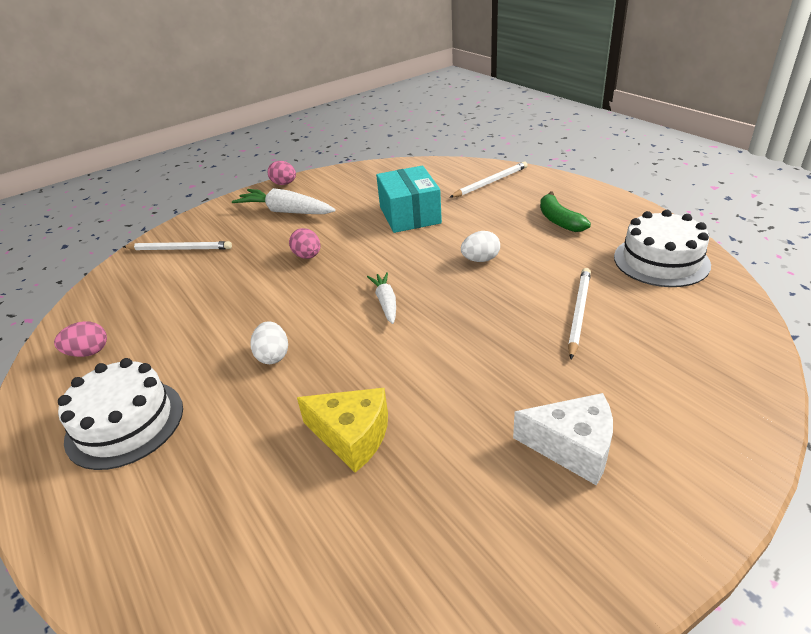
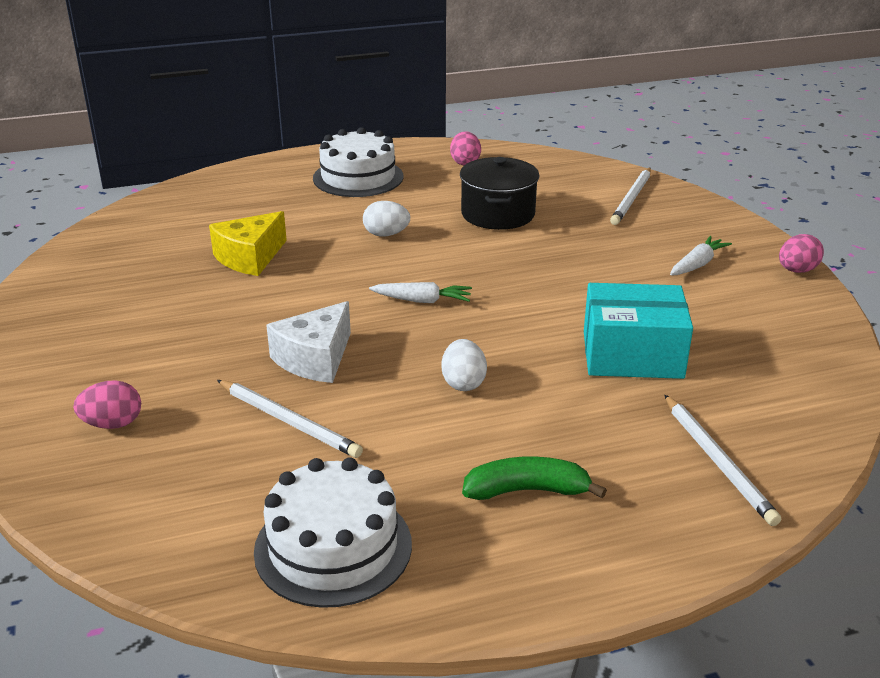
camera: 105 degrees right, 5 degrees down
(217, 304) = (498, 214): none -> black pot
(286, 211) = (697, 264): white carrot -> white carrot, size x0.59
(307, 256) = (561, 267): pink egg -> pink egg (112, 424)
(572, 447) = (126, 351): white cheese -> white cheese (315, 359)

